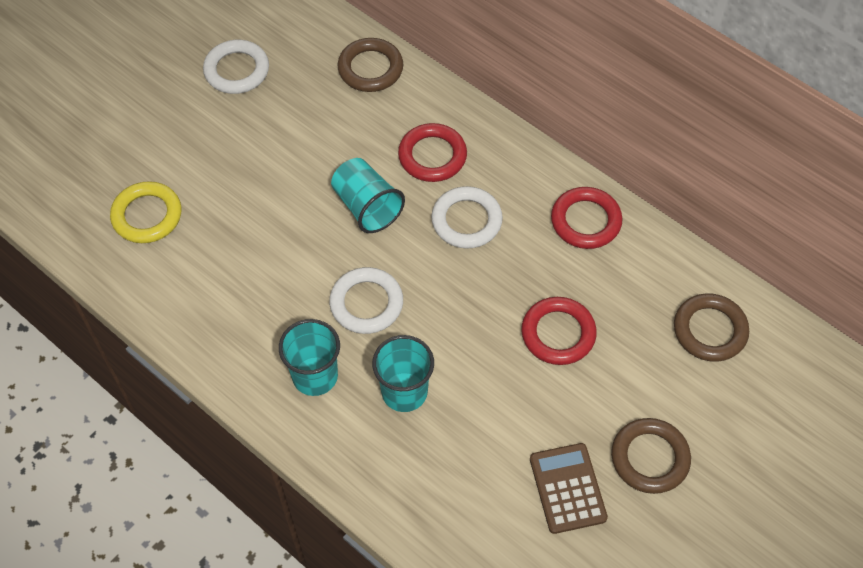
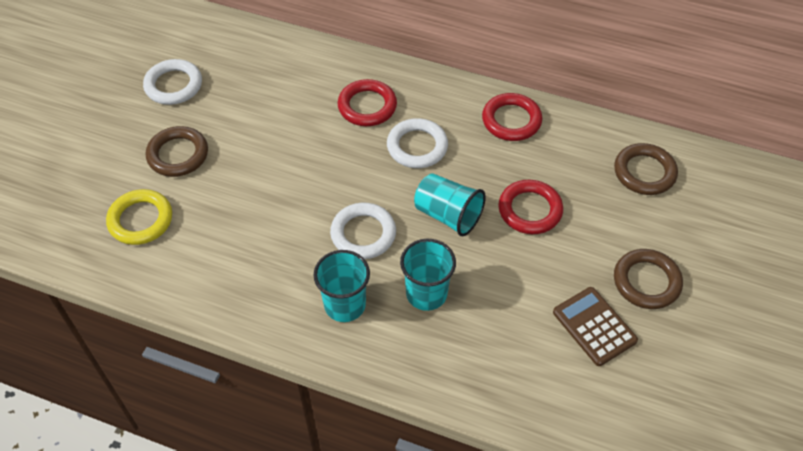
camera: 20 degrees left, 5 degrees down
(367, 207) = (330, 159): turquoise cup -> turquoise cup (448, 215)
(370, 68) = (287, 55): brown ring -> brown ring (178, 155)

